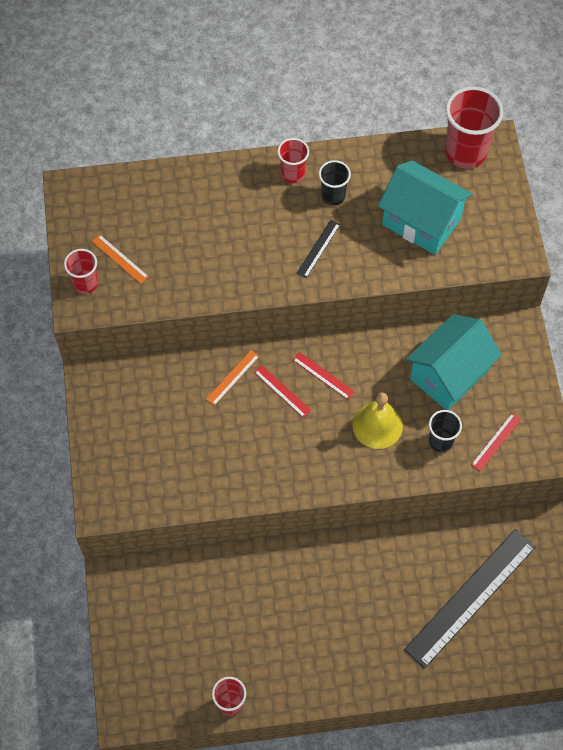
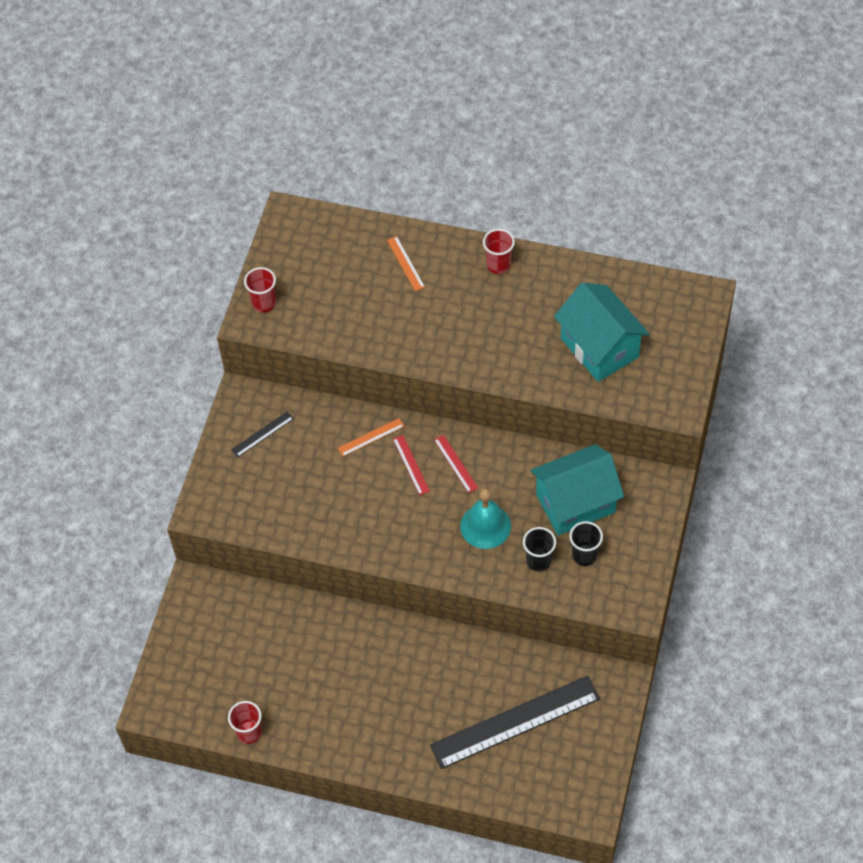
camera: 25 degrees right, 5 degrees down
(120, 259) = (304, 291): orange ruler -> orange ruler (405, 263)
(318, 248) = (490, 340): black ruler -> black ruler (262, 434)
(333, 196) = (527, 297): black cup -> black cup (584, 555)
(377, 425) = (485, 526): yellow bell -> turquoise bell
(465, 152) = (673, 297): red cup -> none
(496, 442) = (591, 580): red ruler -> none

